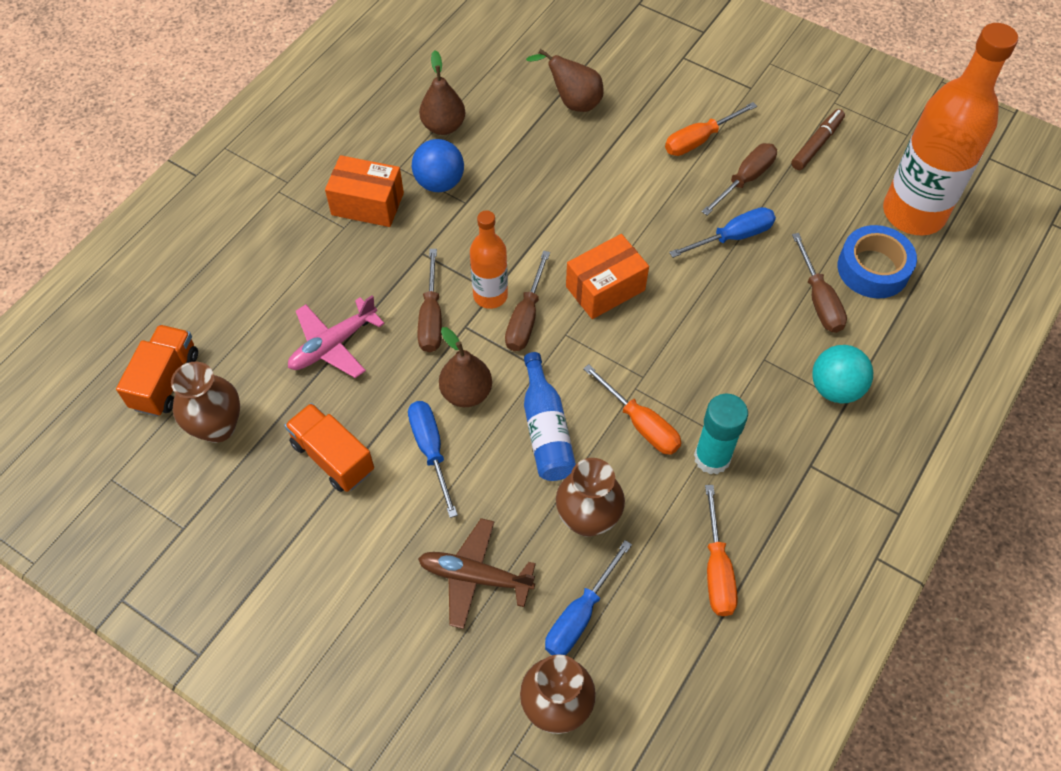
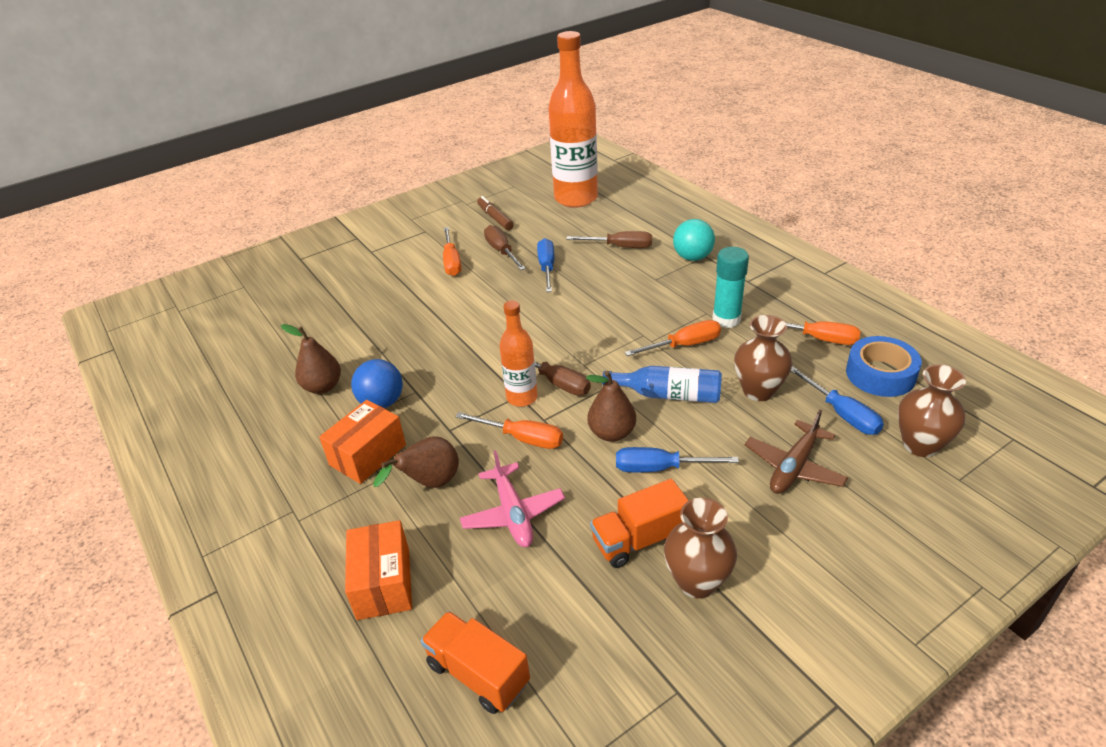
camera: 65 degrees left, 20 degrees down
(218, 427) = (562, 632): brown vase -> brown vase (697, 582)
(431, 317) = (522, 438): brown screwdriver -> orange screwdriver
(573, 102) = (364, 311): brown pear -> brown pear (430, 483)
(605, 288) = (554, 335): orange box -> orange box (383, 583)
(873, 269) = (608, 222): blue tape -> blue tape (880, 374)

